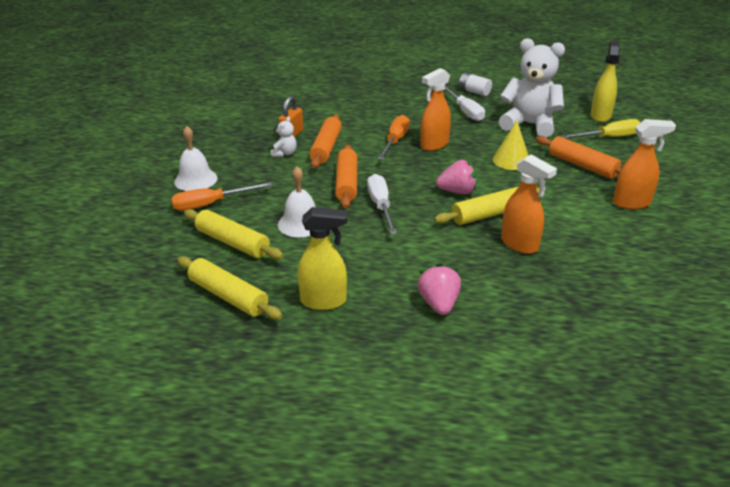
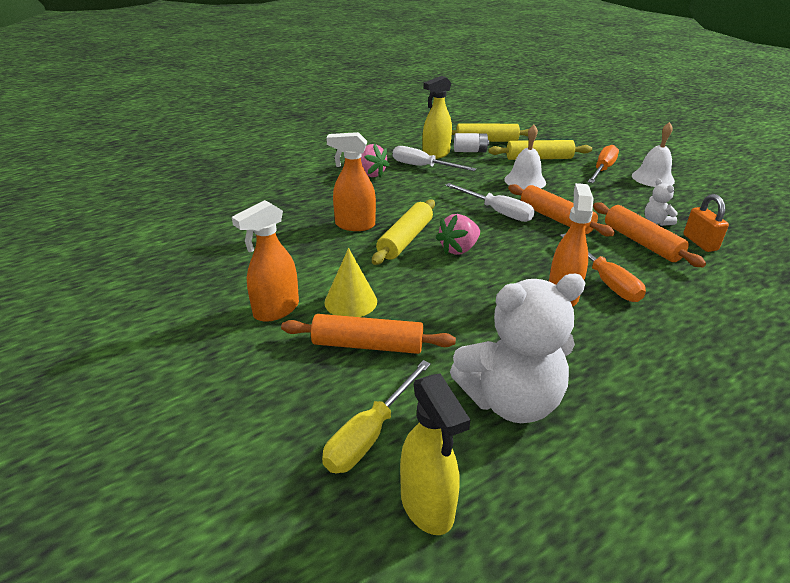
camera: 140 degrees right, 0 degrees up
(465, 111) = (628, 383): white screwdriver -> white screwdriver (423, 167)
(474, 91) = (701, 455): white battery -> white battery (470, 151)
(511, 160) = (456, 312): yellow cone -> yellow cone (350, 301)

